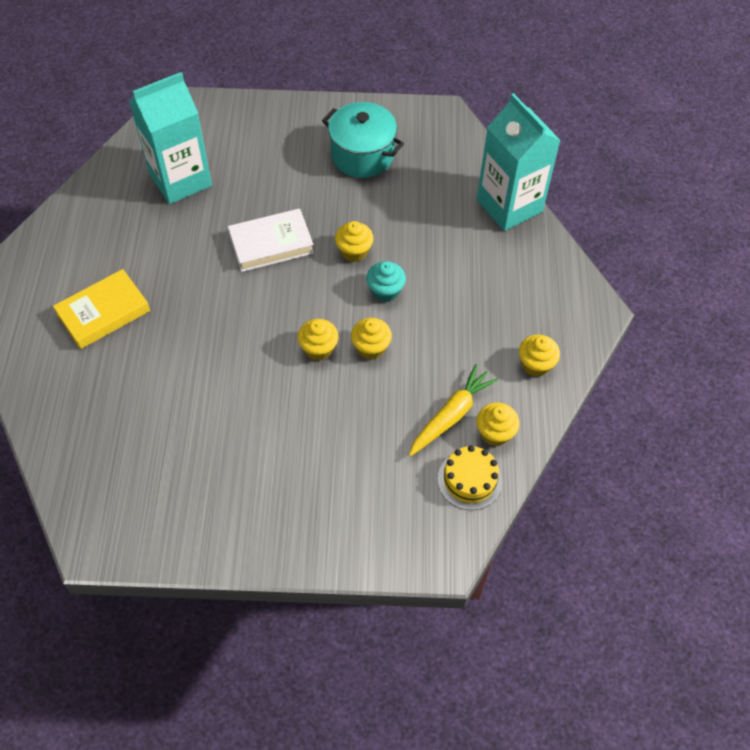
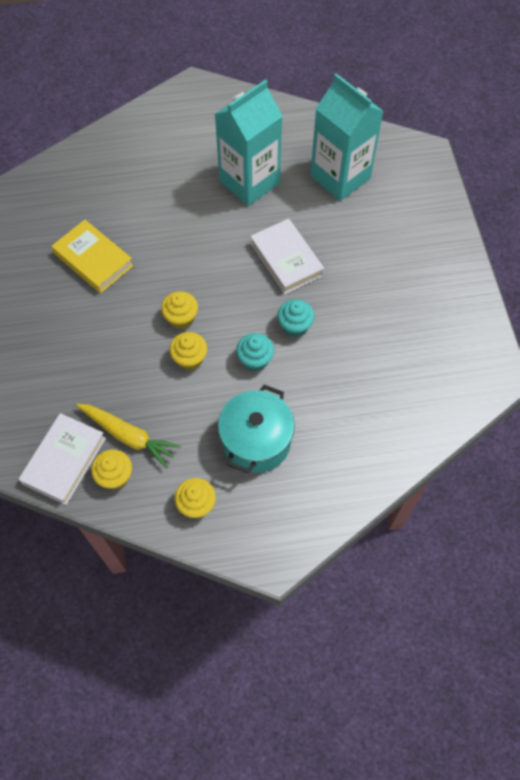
camera: 80 degrees right, 5 degrees up
(103, 313) = (188, 161): yellow book -> yellow book (93, 260)
(354, 251) = (295, 326): yellow cupcake -> turquoise cupcake
(362, 155) = (415, 312): turquoise pot -> turquoise pot (256, 441)
(469, 480) = (64, 461): yellow cake -> white book
(509, 206) = (391, 457): turquoise carton -> turquoise carton (249, 182)

